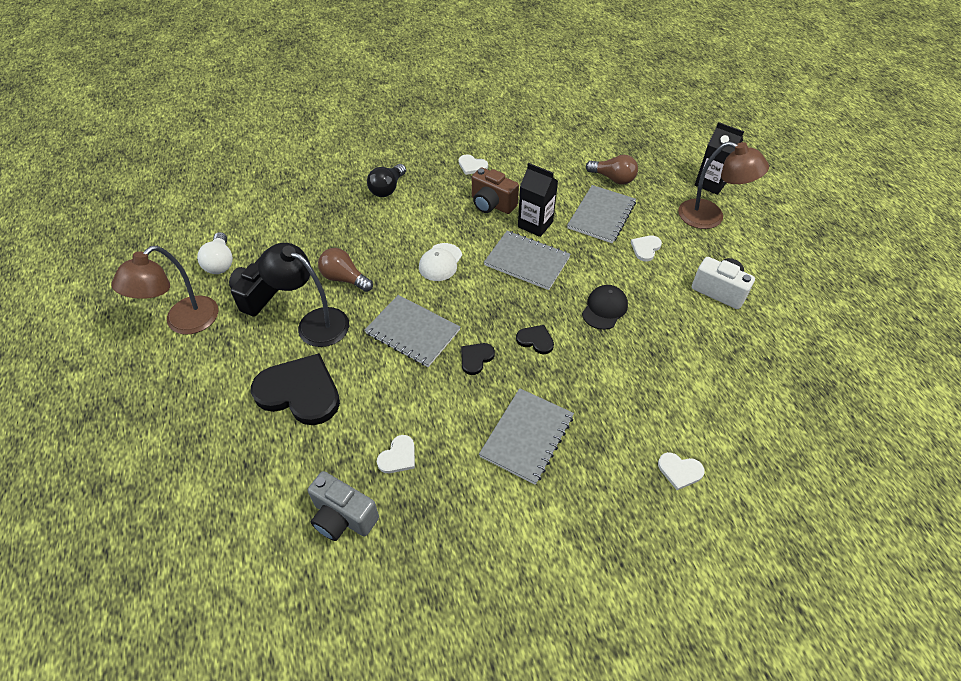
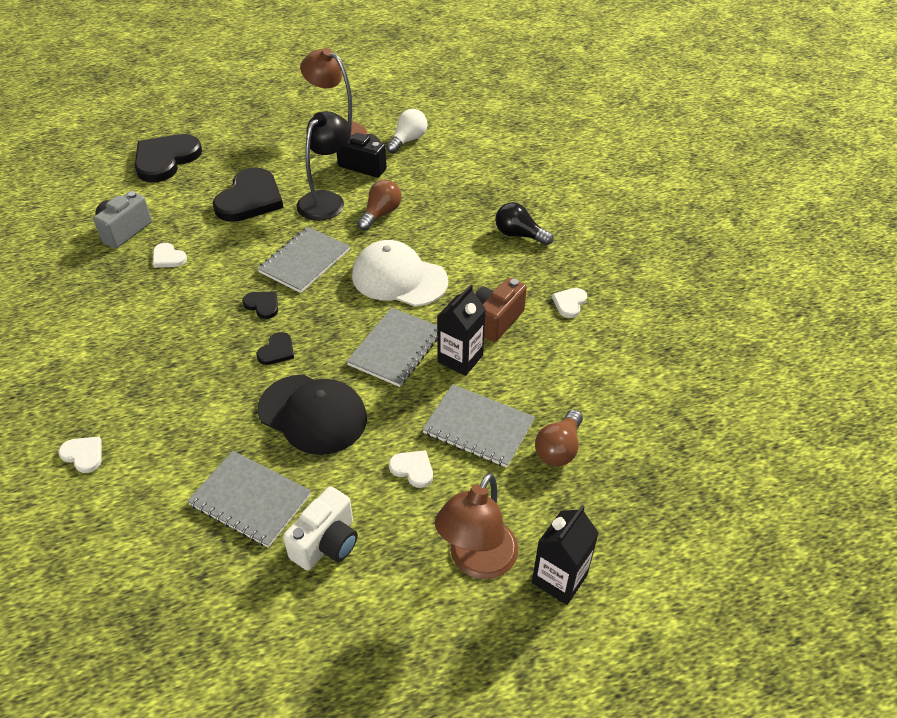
camera: 90 degrees right, 5 degrees down
(192, 501) = (166, 159): none -> black heart
(220, 262) = (408, 140): white light bulb -> white light bulb turned 135 degrees clockwise
(440, 262) = (399, 278): white cap -> white cap, size x1.72
(527, 436) = (162, 339): grey notebook -> grey notebook (250, 500)
(604, 308) = (313, 414): black cap -> black cap, size x1.72
(679, 471) = (83, 454): white heart -> white heart turned 105 degrees clockwise

